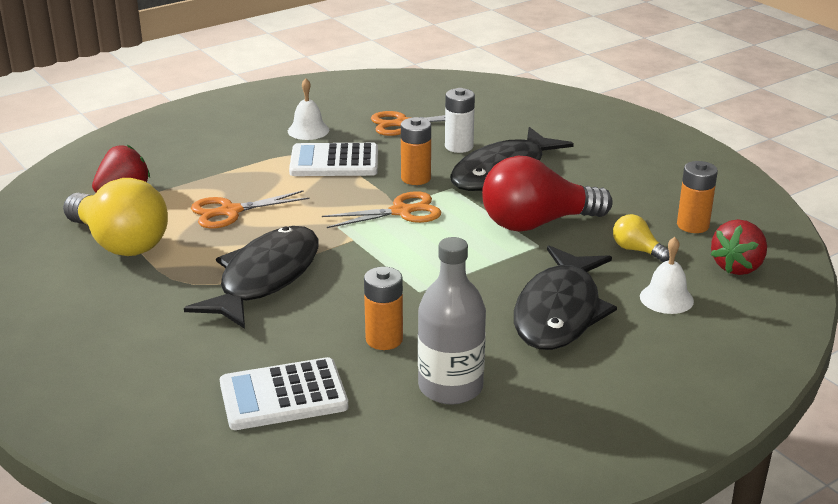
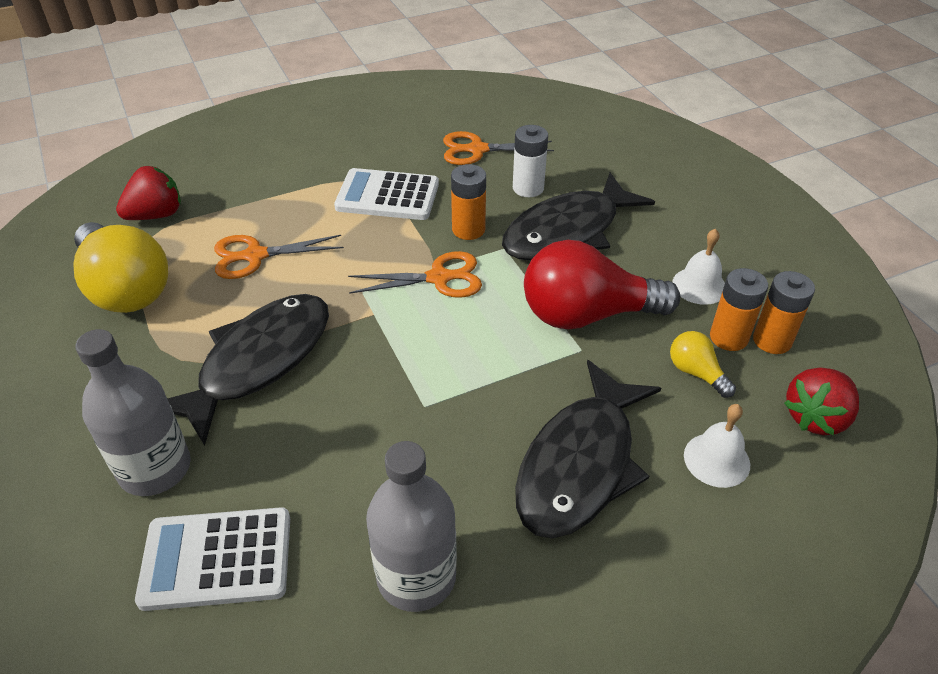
camera: 10 degrees right, 15 degrees up
(205, 350) = (155, 468): none -> grey bottle
(308, 130) = (374, 148): white bell -> white bell (699, 285)
(384, 339) = (361, 481): orange battery -> orange battery (728, 337)

